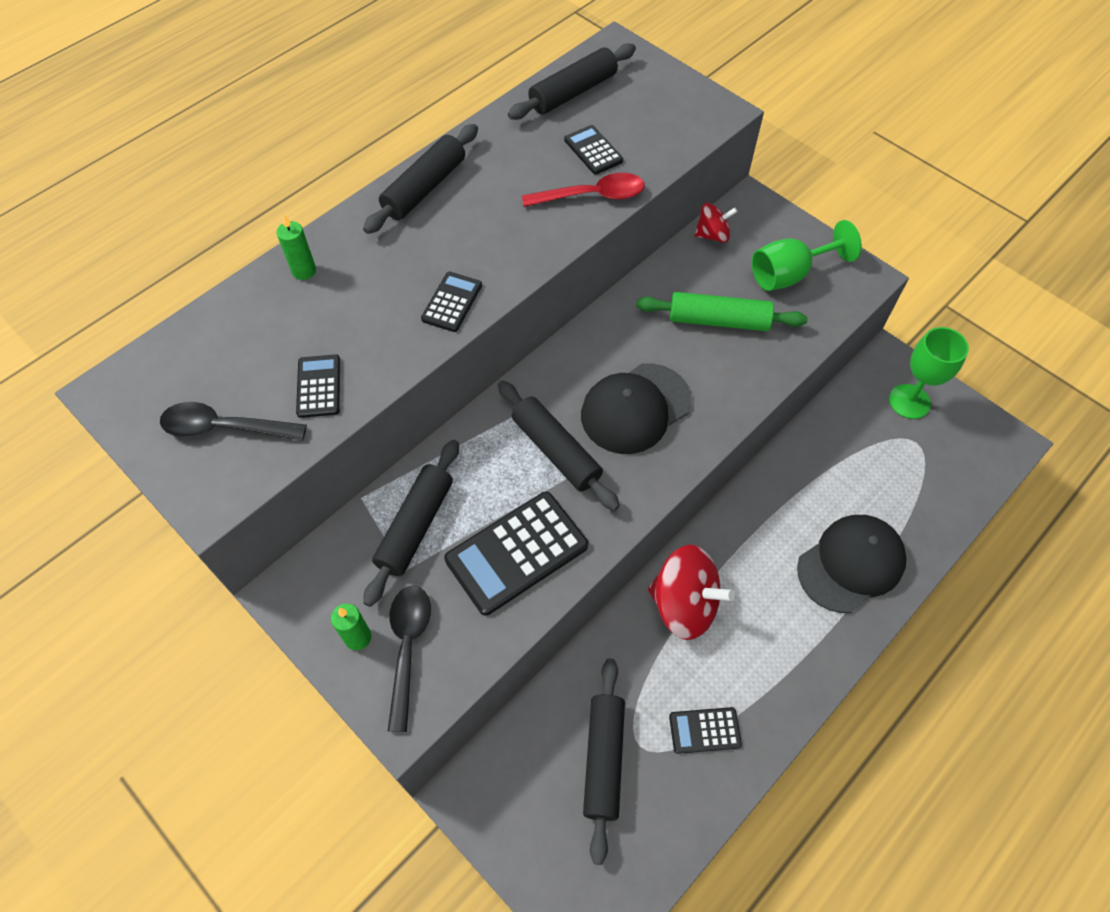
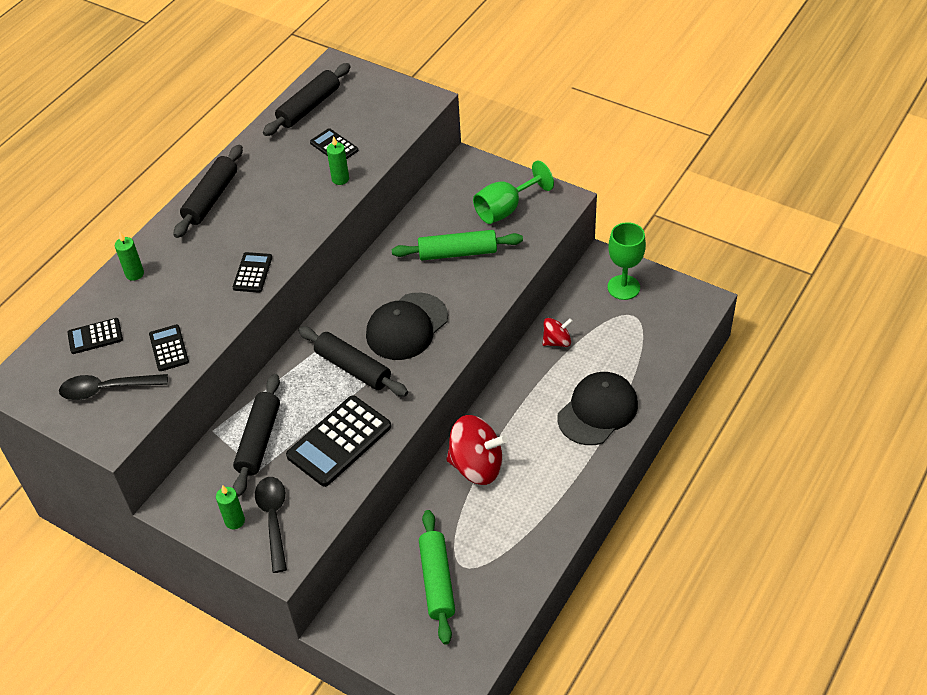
camera: 10 degrees left, 10 degrees down
(592, 196) = (340, 179): red spoon -> green candle
(603, 759) = (437, 581): black rolling pin -> green rolling pin
(704, 730) = (508, 545): black calculator -> black calculator (95, 336)
(712, 235) = (441, 192): red spinning top -> red spinning top (557, 341)

